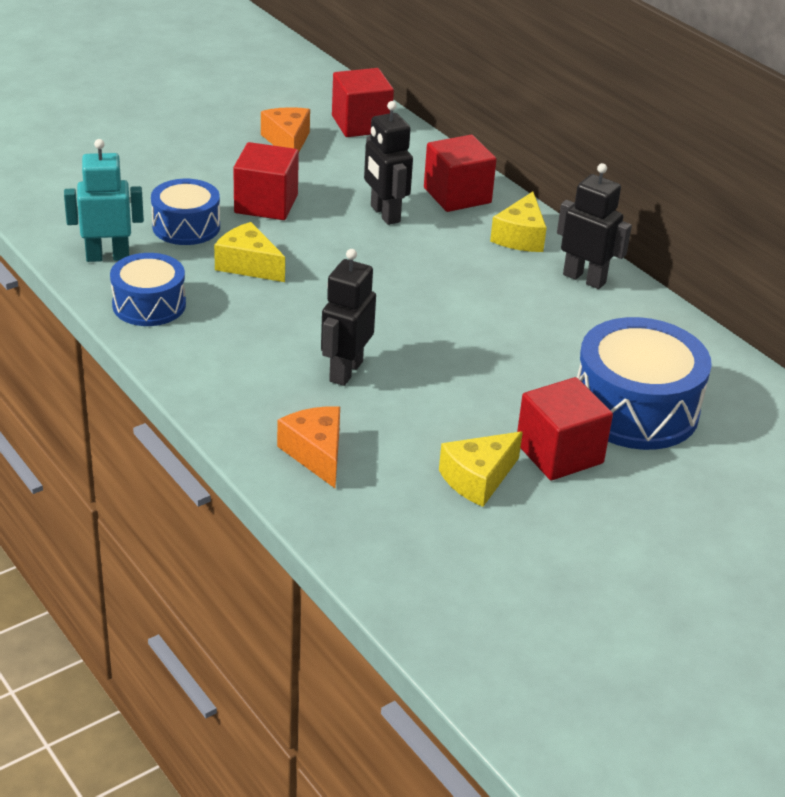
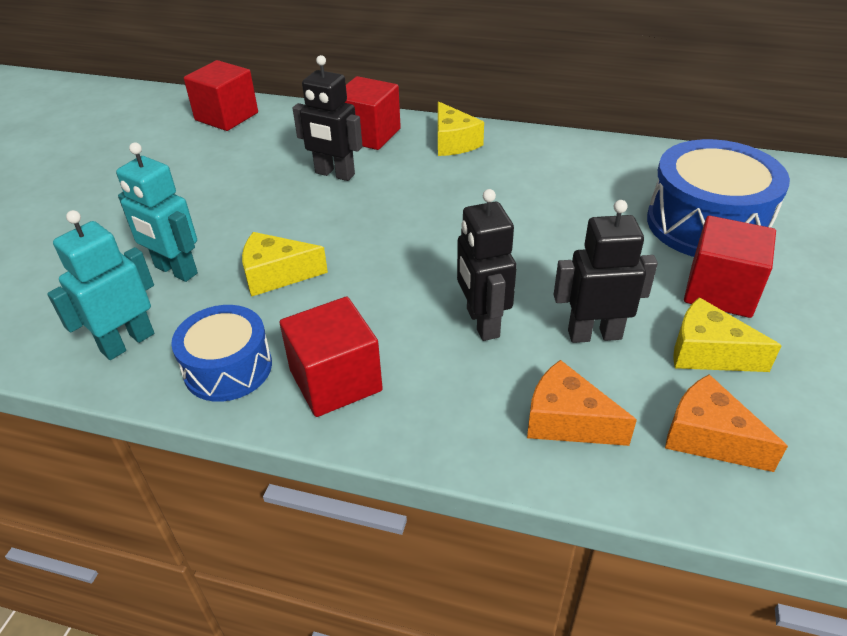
camera: 35 degrees left, 5 degrees up
(186, 227) = (175, 270): blue drum -> turquoise robot
(266, 204) = (226, 214): red cube -> red cube (335, 380)
(287, 141) = (181, 155): orange cheese -> orange cheese (708, 437)
(478, 479) = (707, 353): yellow cheese -> yellow cheese turned 105 degrees clockwise
(584, 278) = (536, 150): black robot -> black robot (594, 334)

